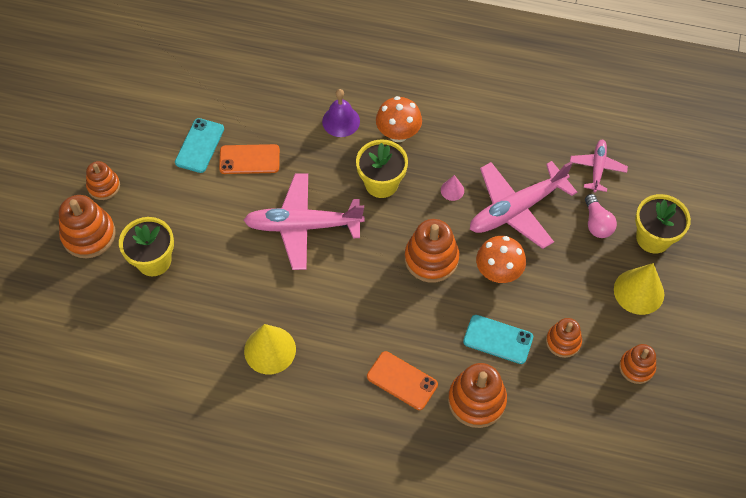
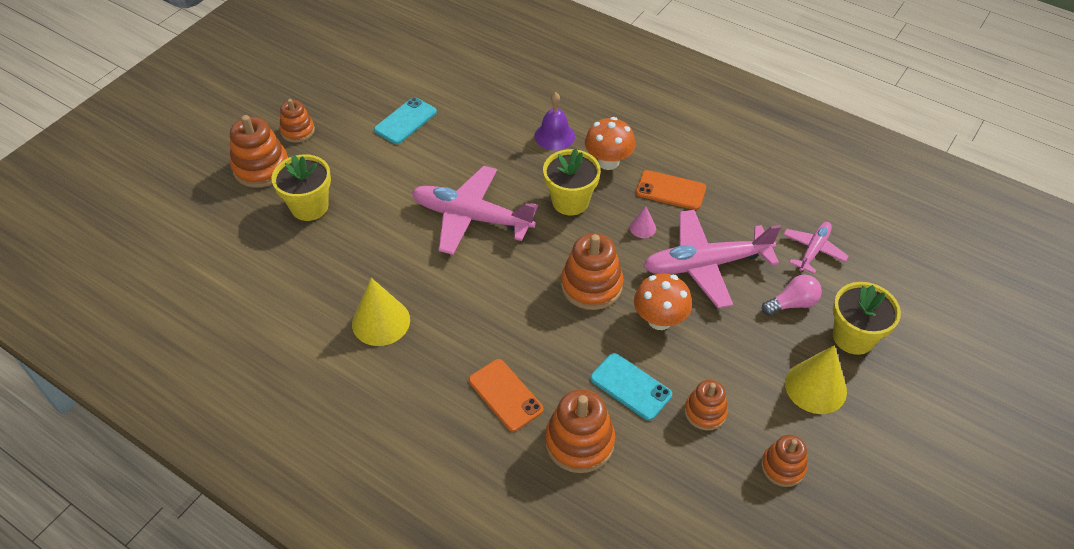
camera: 20 degrees right, 10 degrees down
(249, 159) = (447, 145): orange phone -> orange phone (670, 190)
(597, 223) = (792, 303): pink light bulb -> pink light bulb turned 120 degrees counterclockwise

